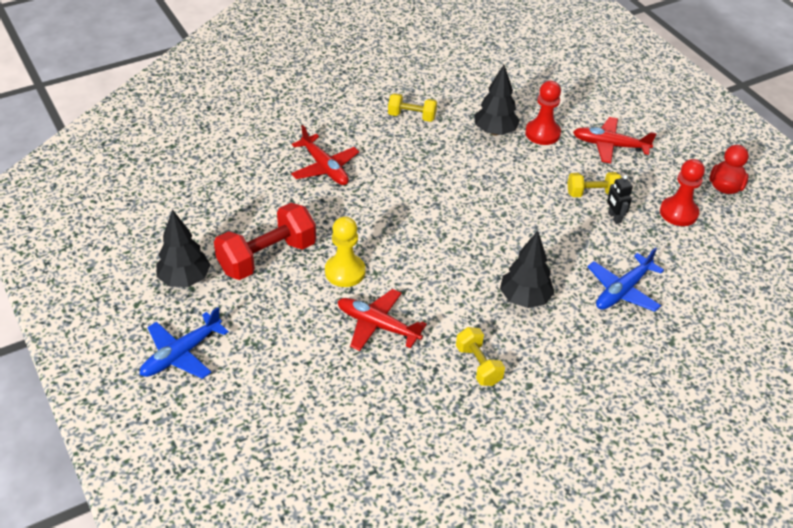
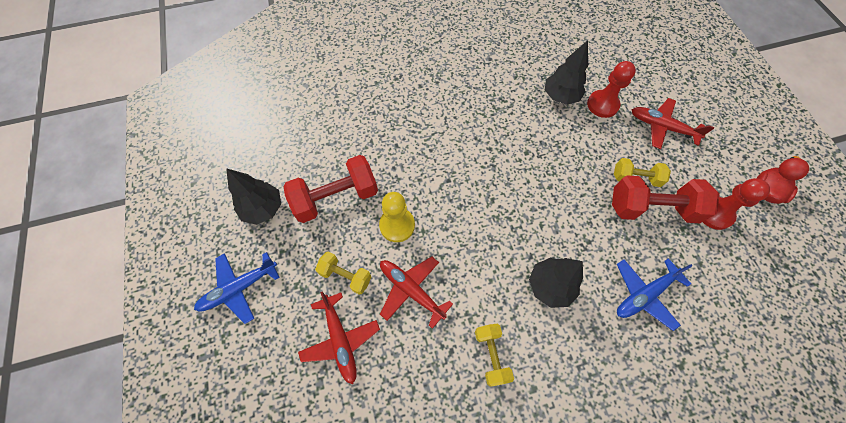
camera: 15 degrees right, 20 degrees up
(324, 167) = (406, 112): red plane -> red plane (340, 339)
(412, 116) = (491, 70): yellow dumbbell -> yellow dumbbell (346, 276)
(614, 217) = (651, 208): black robot -> red dumbbell

